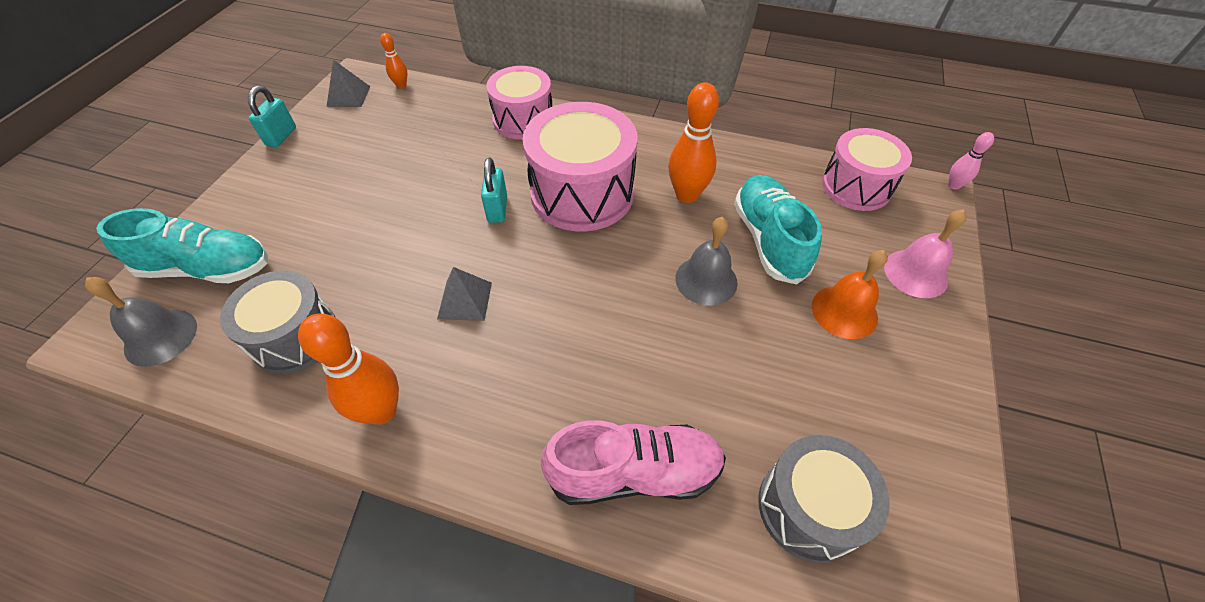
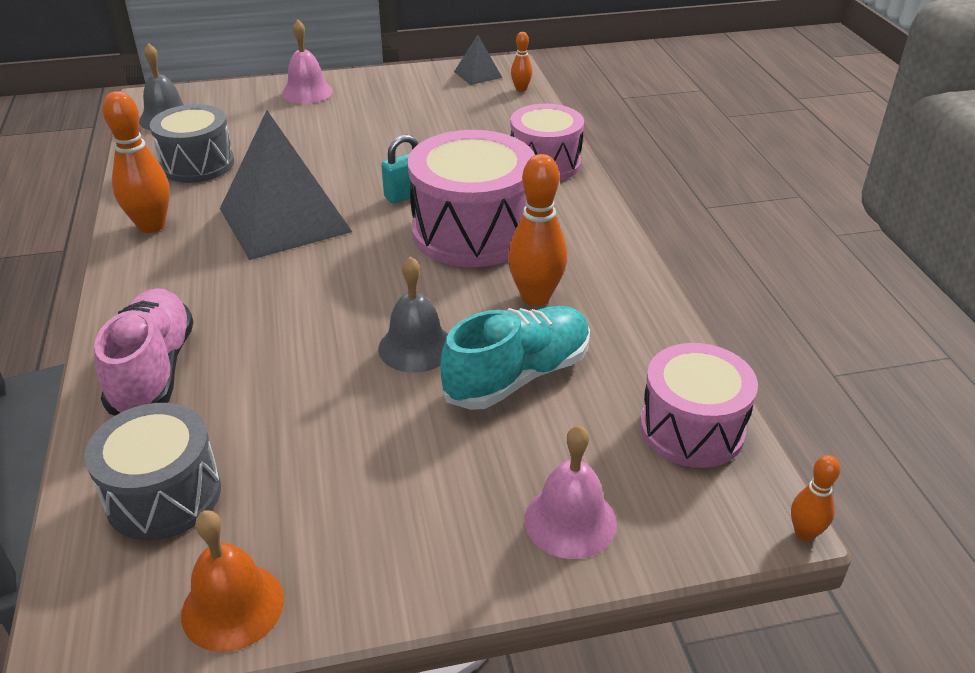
camera: 60 degrees right, 15 degrees down
(207, 268) = (237, 106): turquoise shoe -> none
(245, 207) = (307, 92): none -> pink bell
(281, 136) = (397, 71): turquoise padlock -> none
(465, 300) = (284, 220): grey pyramid -> grey pyramid, size x2.24
(634, 473) = (153, 370): pink shoe -> pink shoe turned 150 degrees counterclockwise
(844, 311) = (449, 466): orange bell -> orange bell (232, 606)
(953, 185) = (804, 533): pink bowling pin -> orange bowling pin

